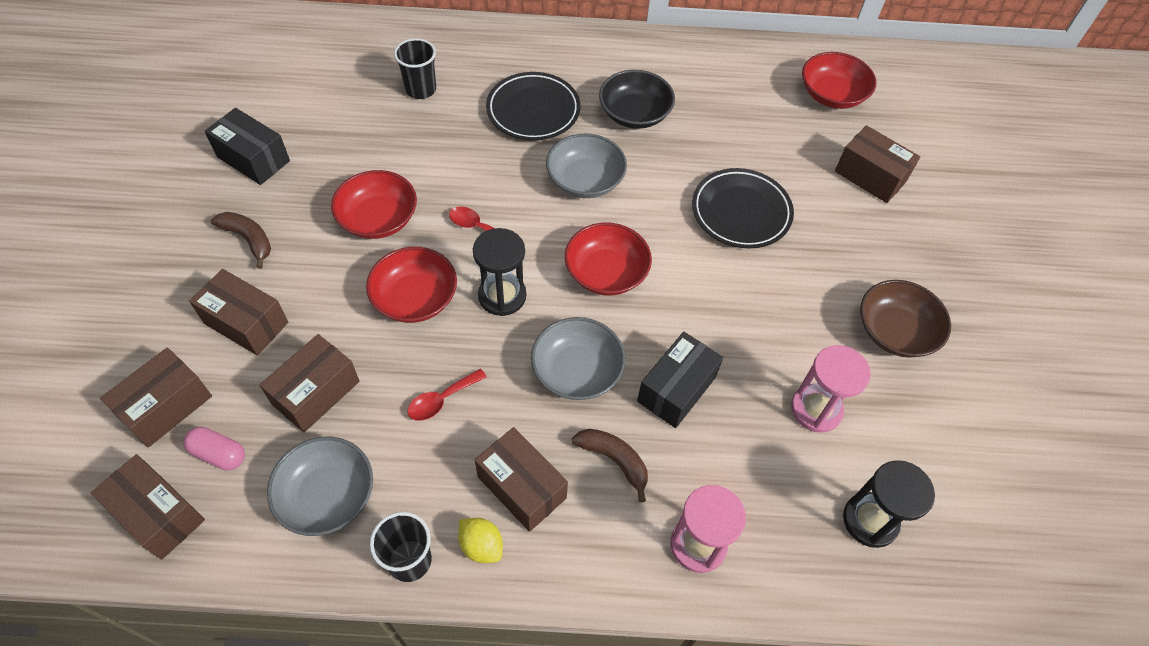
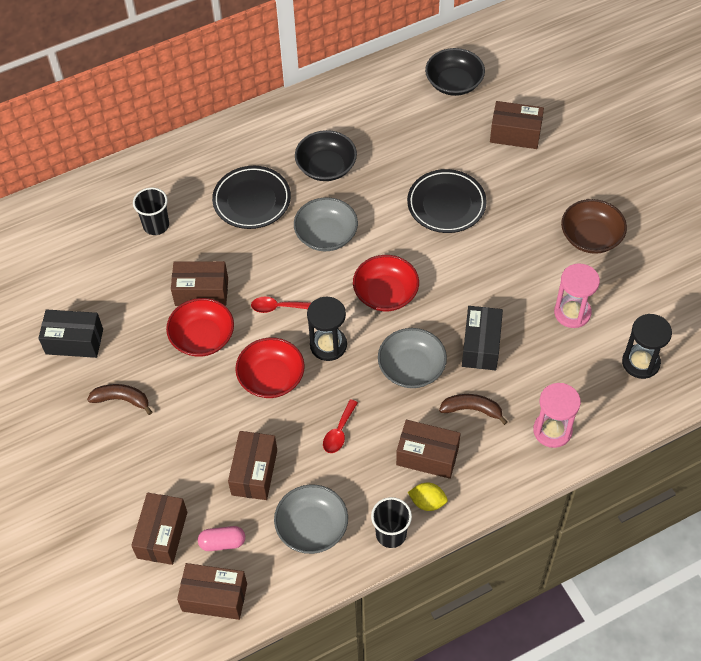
camera: 25 degrees left, 0 degrees up
(246, 323) = (169, 455): brown box -> brown box (201, 292)
(832, 95) = (454, 83): red bowl -> black bowl

